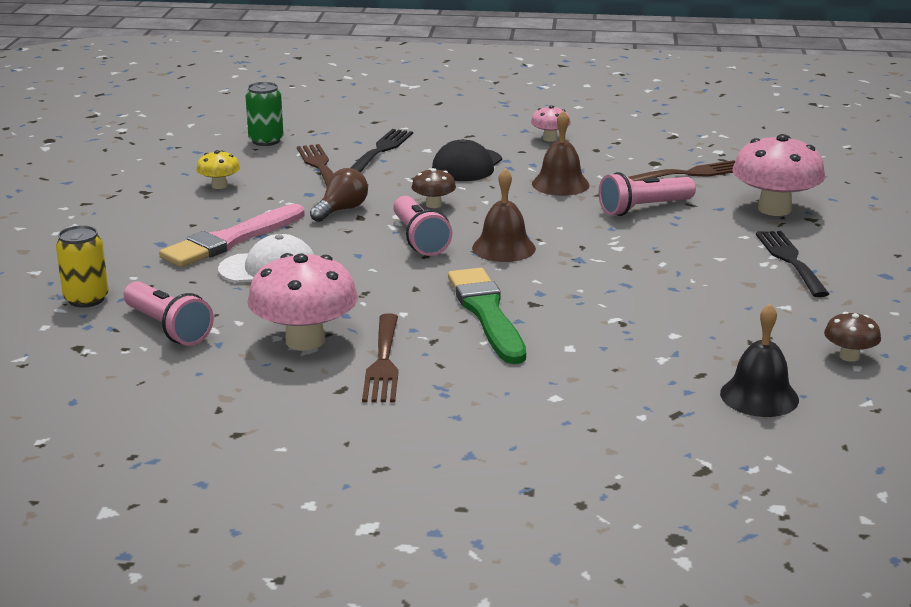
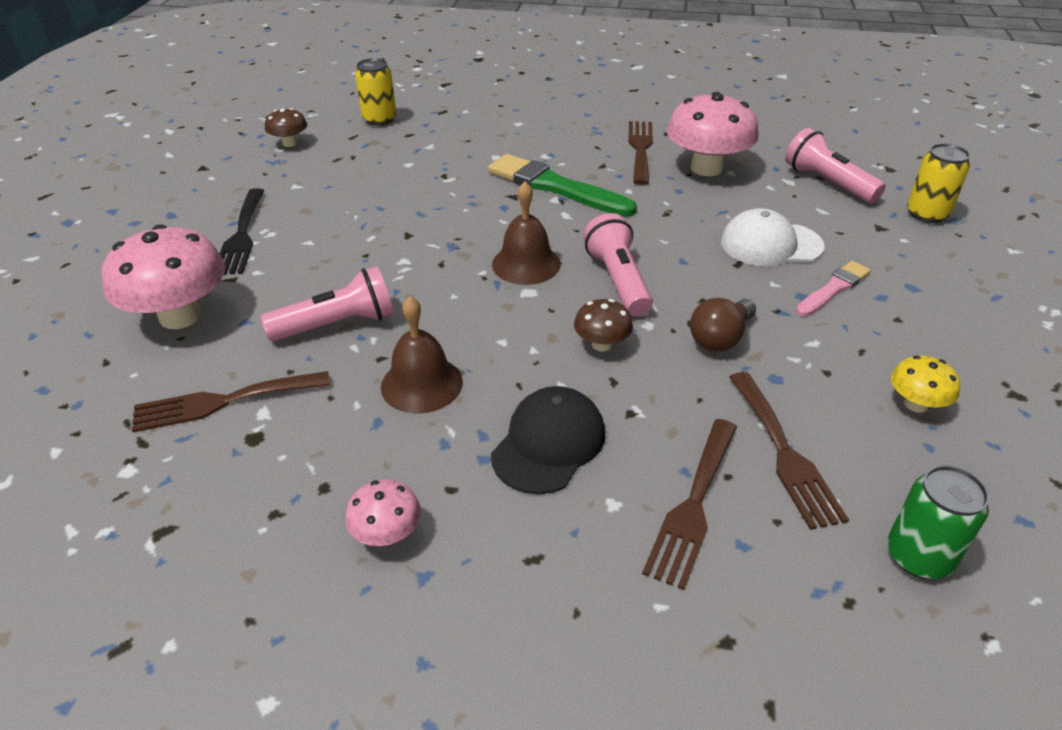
camera: 175 degrees left, 15 degrees up
(231, 240) = (833, 289): pink brush -> pink brush, size x0.57
(381, 150) = (693, 506): black fork -> brown fork
(487, 314) = (555, 187): green brush -> green brush turned 135 degrees clockwise
(759, 396) = (379, 119): black bell -> yellow can

